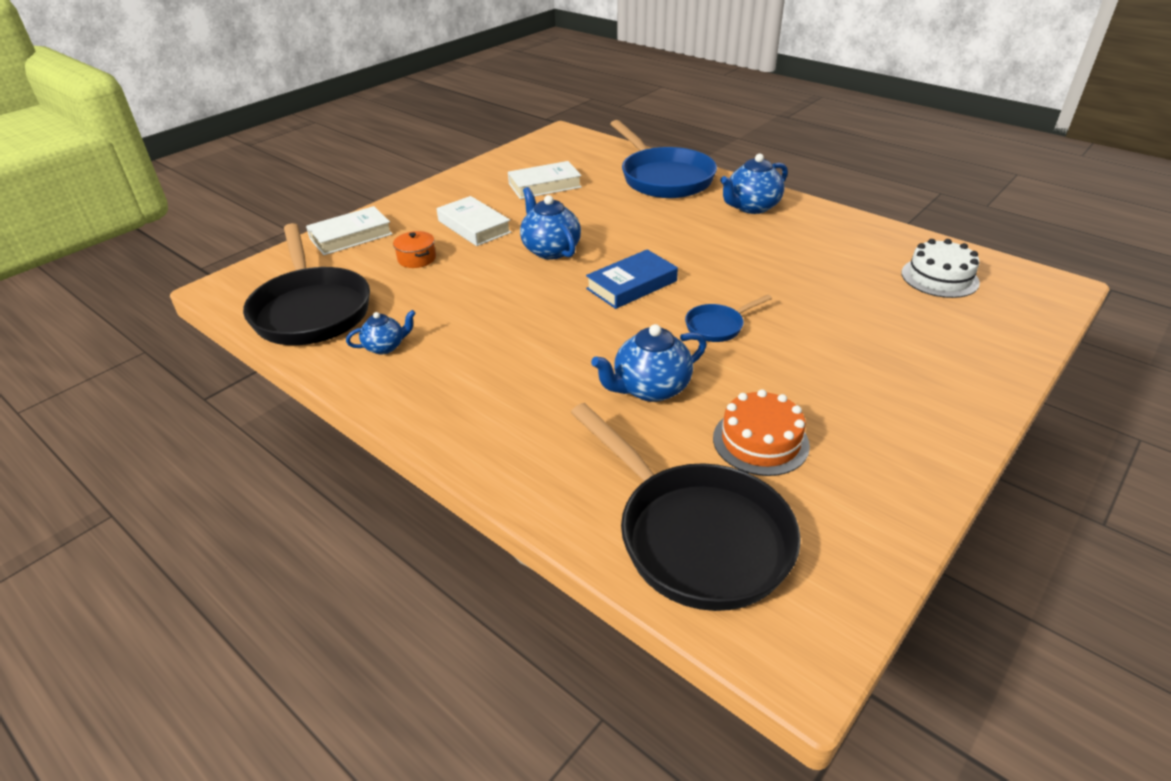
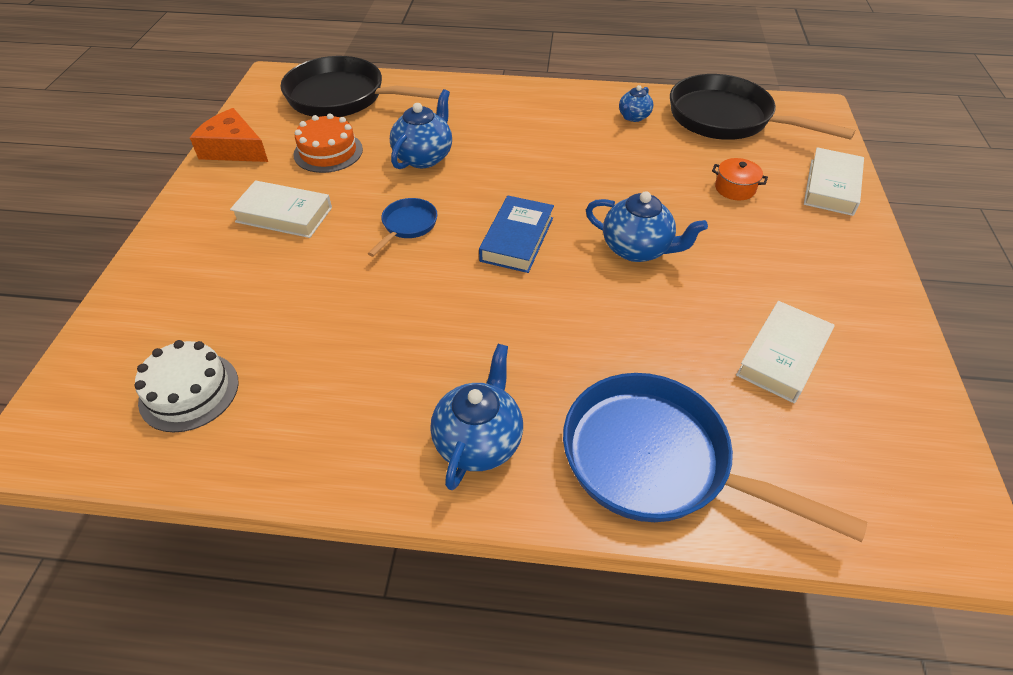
camera: 145 degrees right, 10 degrees up
(474, 226) = (750, 247): white book -> white book (284, 215)
(892, 500) = (234, 149): none -> orange cheese

